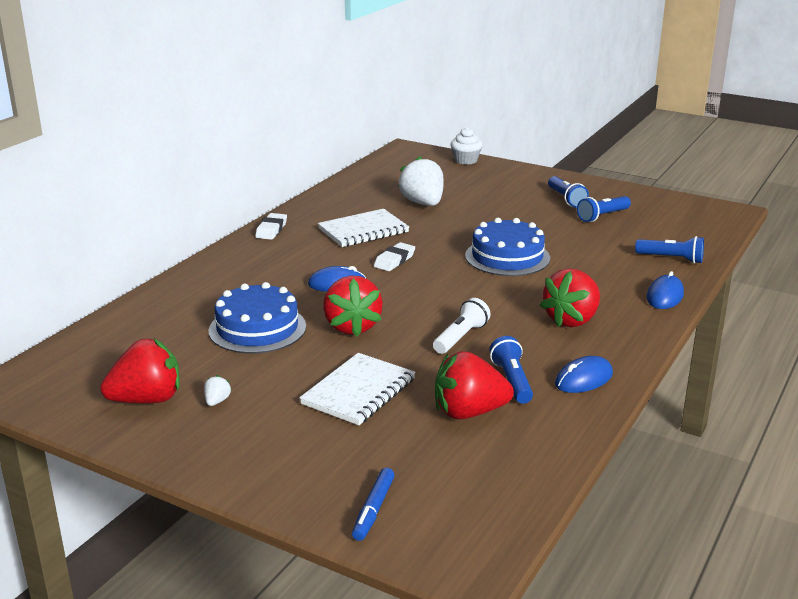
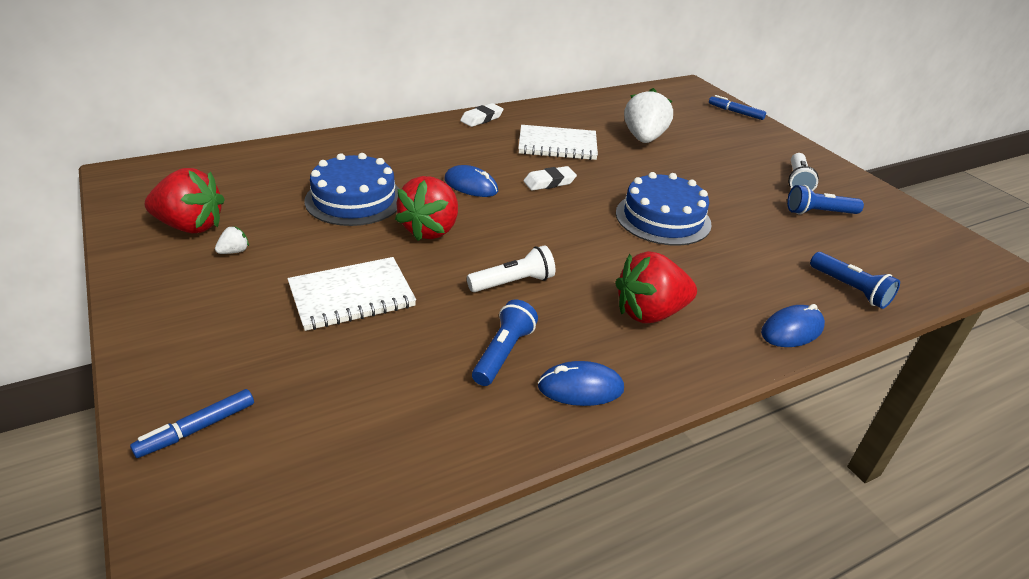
camera: 30 degrees right, 10 degrees up
(465, 160) = (735, 112): white cupcake -> blue marker
(469, 412) = (418, 367): red strawberry -> none
(566, 199) = (797, 181): blue flashlight -> white flashlight

